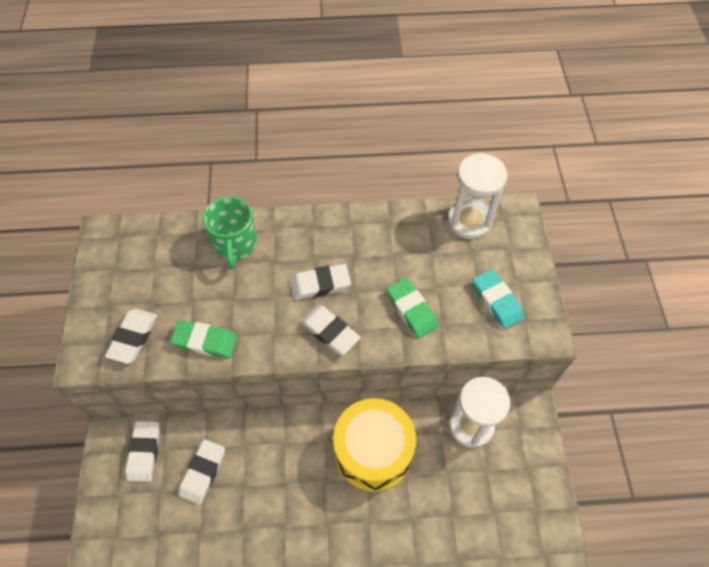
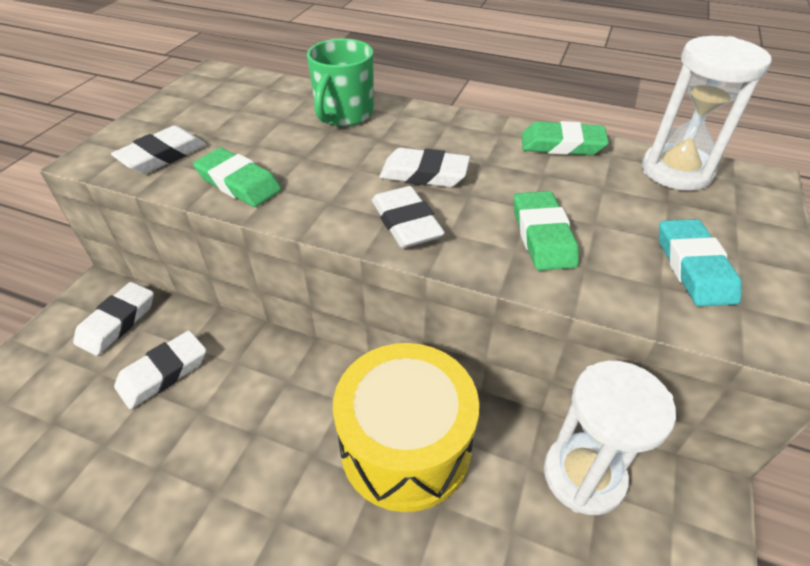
camera: 25 degrees right, 15 degrees down
(394, 221) = (562, 145): none -> green eraser

